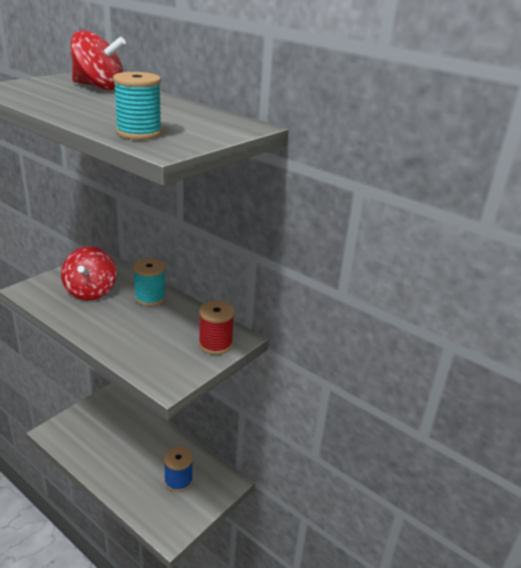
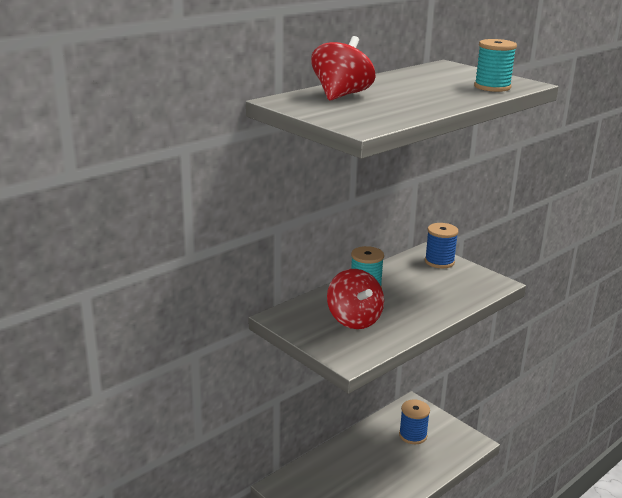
camera: 80 degrees left, 5 degrees down
(90, 292) = (354, 320): red spinning top -> red spinning top turned 60 degrees clockwise
(215, 344) = (439, 261): red spool -> blue spool

